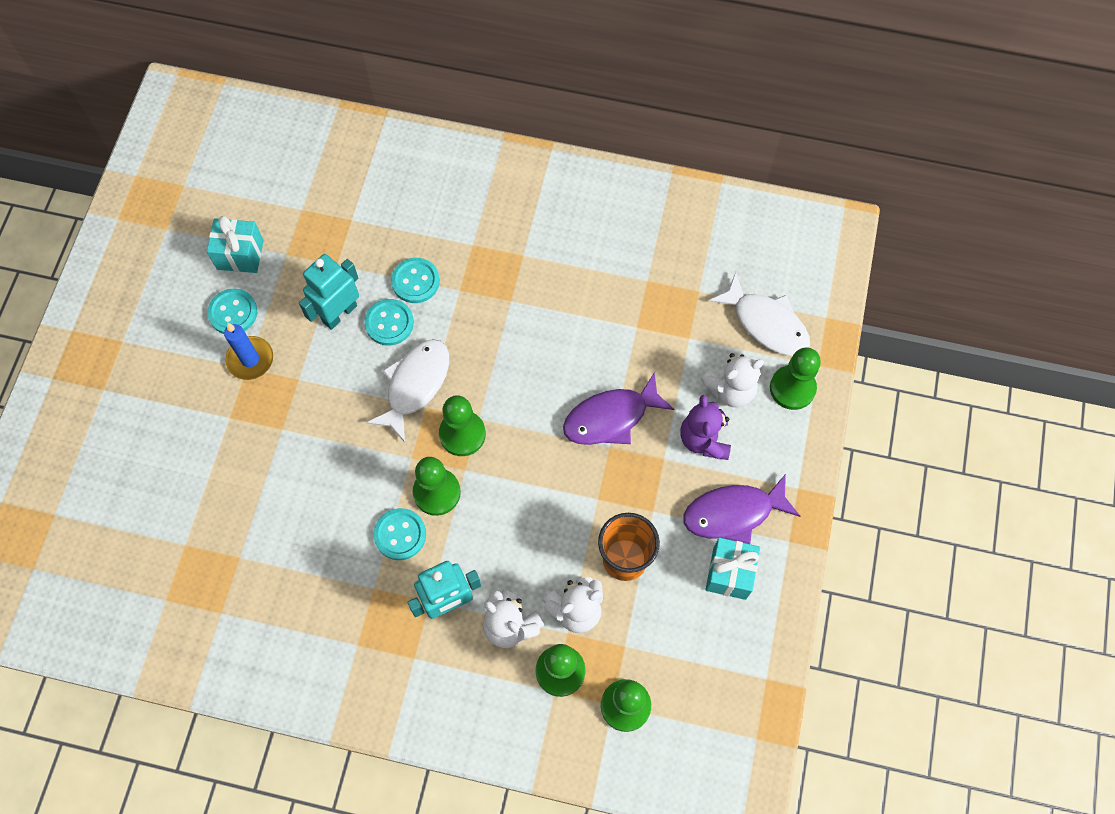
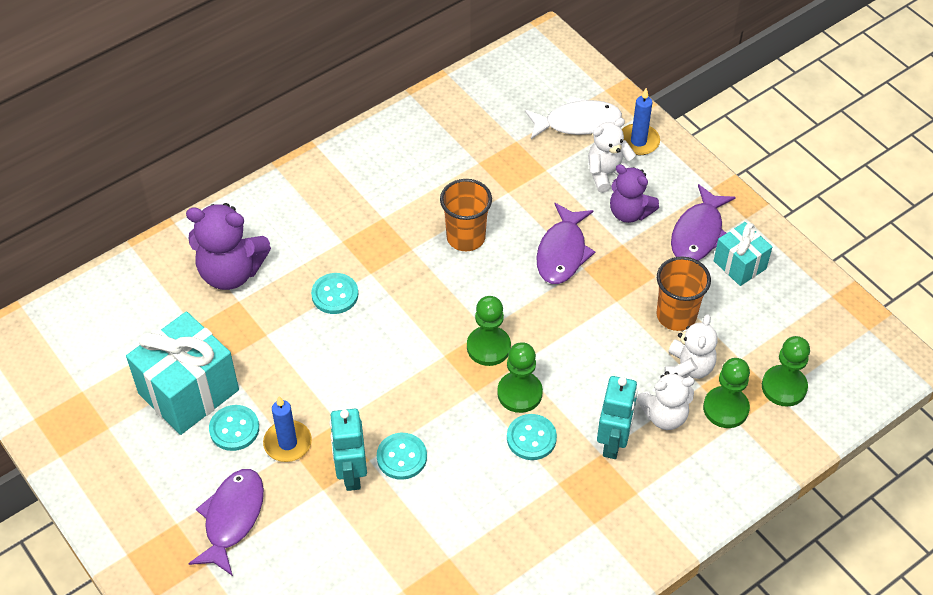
camera: 50 degrees left, 15 degrees down
(155, 375) = (232, 518): none -> purple fish
(240, 255) = (188, 392): turquoise gift -> turquoise gift, size x1.78
(339, 313) = (310, 359): turquoise robot -> turquoise robot (351, 473)
(373, 192) = (231, 272): none -> purple teddy bear
(389, 323) = (352, 333): turquoise button -> turquoise button (401, 457)
(415, 385) = (420, 350): white fish -> none
(559, 331) = (466, 237): none -> orange cup
(730, 390) = (607, 174): white teddy bear -> white teddy bear turned 135 degrees counterclockwise
(792, 388) = (638, 141): green pawn -> blue candle

